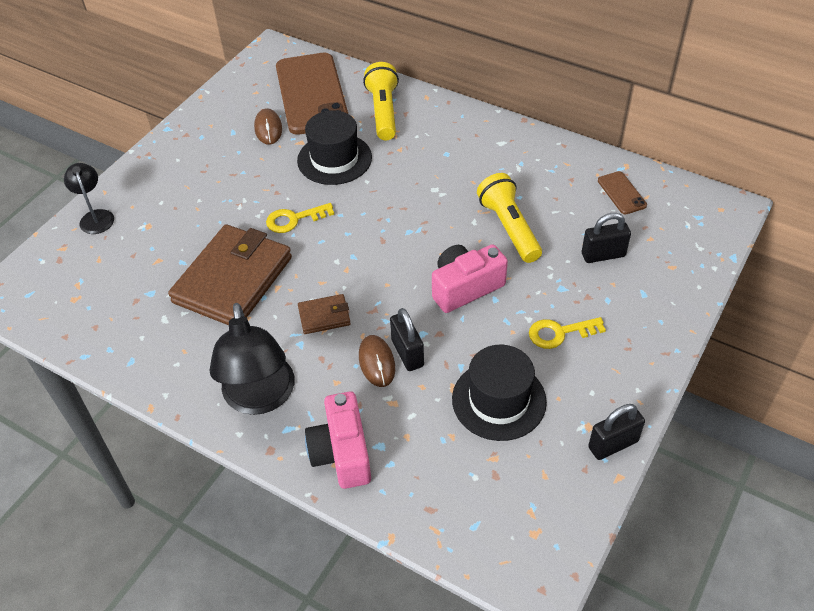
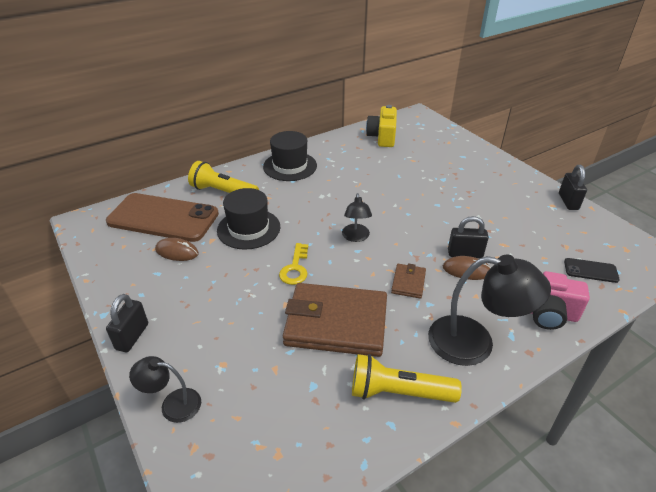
camera: 65 degrees left, 10 degrees down
(233, 280) = (336, 323): brown wallet -> brown wallet turned 45 degrees counterclockwise
(375, 246) = (356, 237): none -> black lamp
(455, 493) = (590, 270): none -> black phone
(465, 287) = (420, 212): pink camera -> none
(499, 400) = (521, 229): black hat -> black hat (290, 166)
(509, 228) = (380, 180): yellow flashlight -> yellow flashlight (398, 392)
(560, 333) = (478, 191): yellow key -> none
(603, 255) = (426, 158): black padlock -> black padlock (132, 336)
(621, 193) = (382, 137): brown phone -> yellow camera

